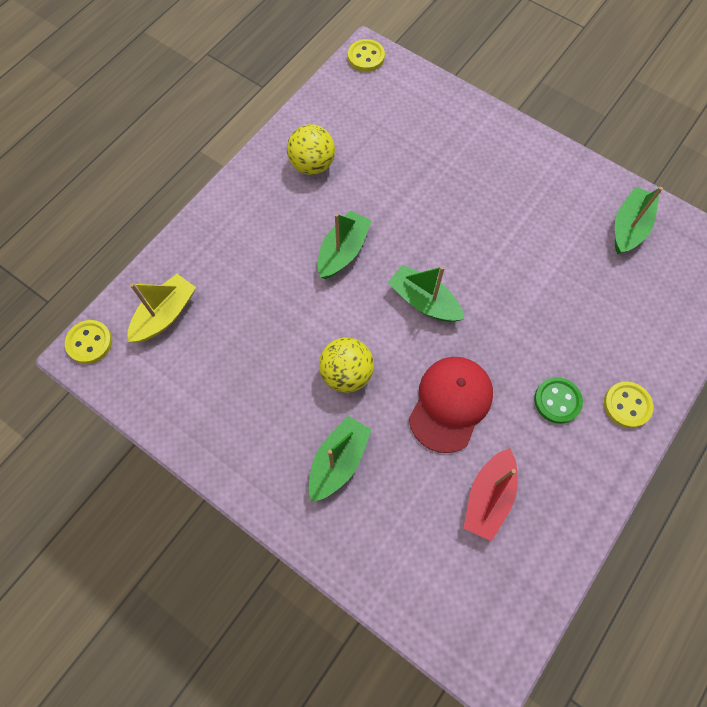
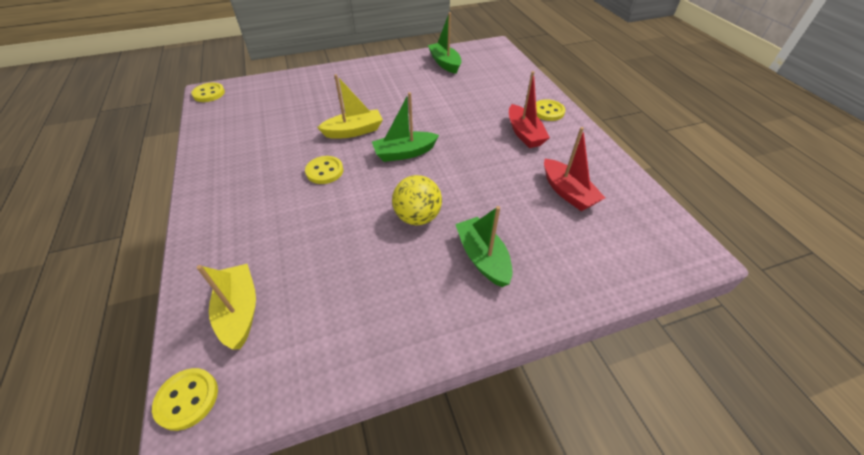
camera: 55 degrees left, 20 degrees down
(312, 165) = (242, 153): yellow ball -> none
(343, 251) = (324, 171): green boat -> yellow button
(418, 230) = (354, 131): none -> yellow boat
(450, 403) = (487, 177): red cap -> none
(557, 401) = (524, 133): green button -> red boat

